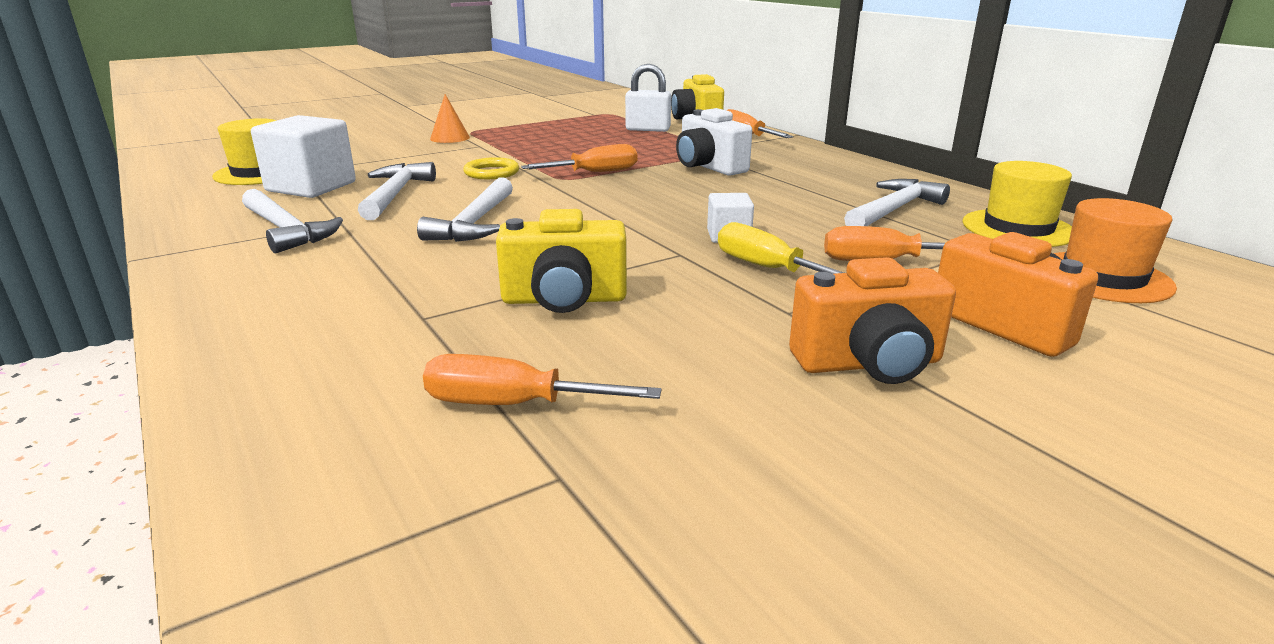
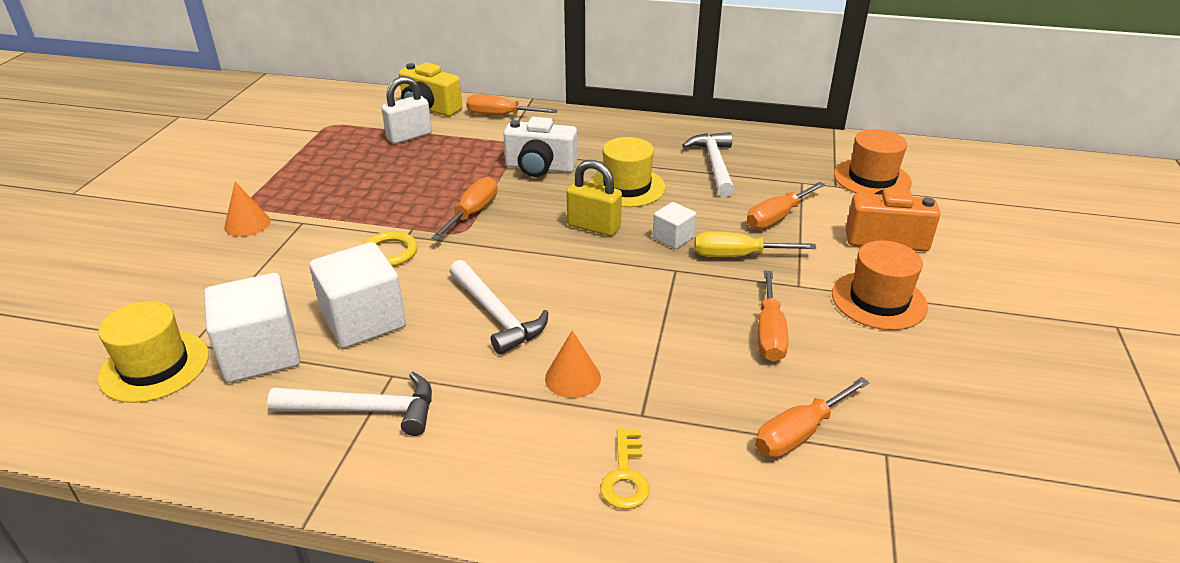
camera: 45 degrees left, 10 degrees up
(316, 342) = (625, 476): none -> yellow key
(394, 194) = (364, 320): white hammer -> white cube
(434, 274) = (573, 378): none -> orange cone
(564, 300) = (686, 347): yellow camera -> none
(667, 327) = (769, 333): none -> orange screwdriver
(671, 207) = (594, 227): none -> yellow padlock
(869, 364) = (878, 300): orange camera -> orange hat
(1018, 228) = (791, 153): yellow hat -> yellow hat (627, 187)

